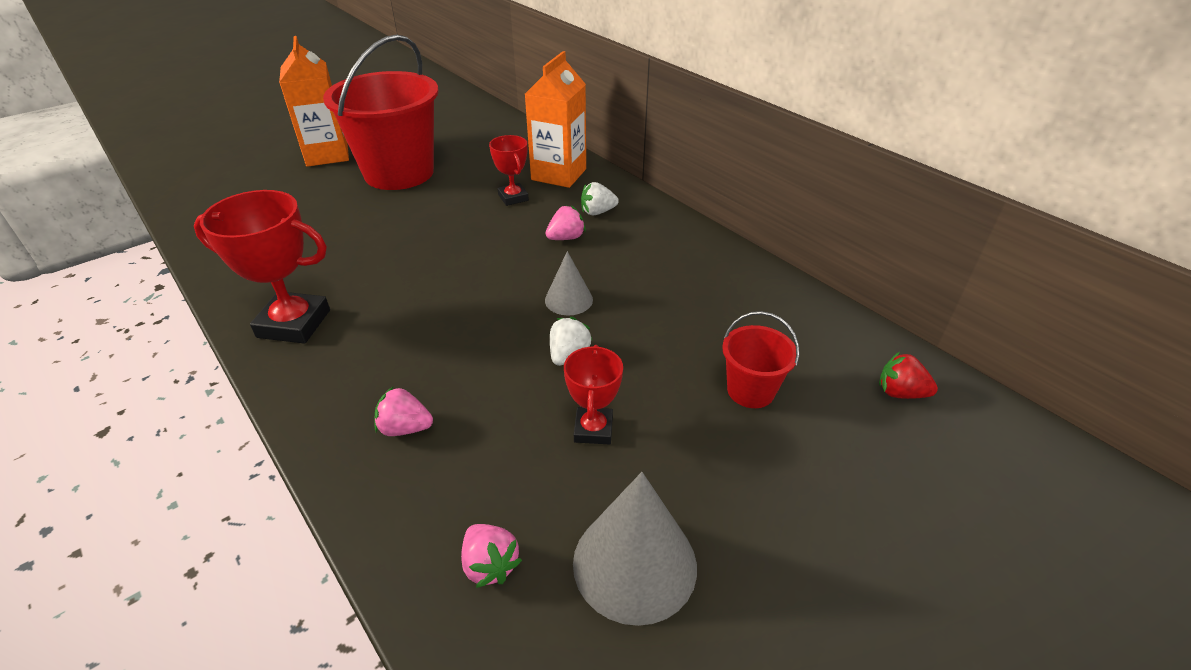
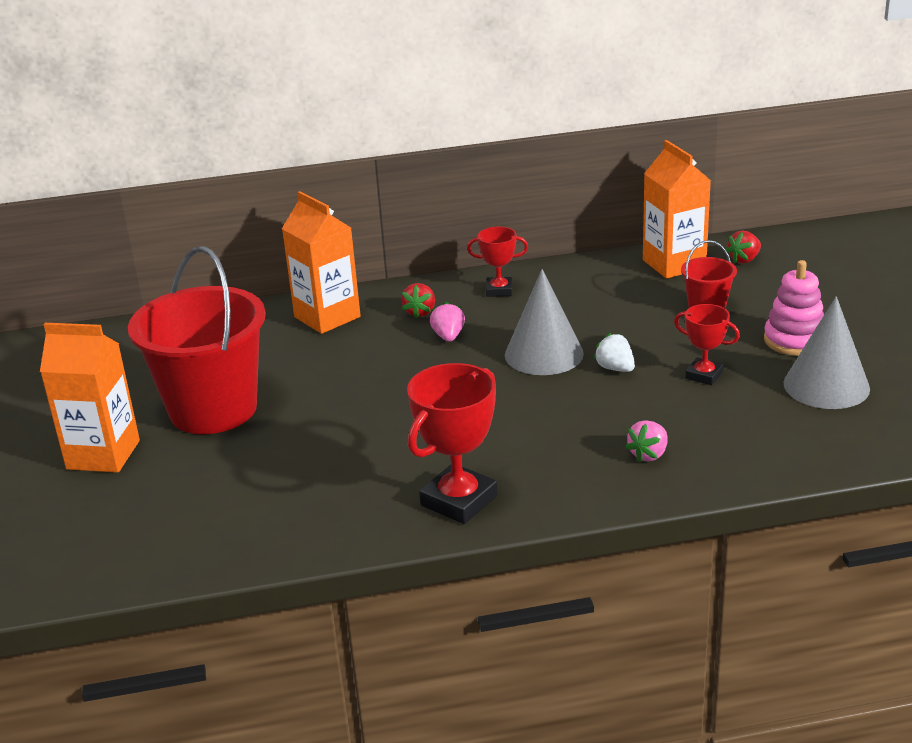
camera: 60 degrees left, 10 degrees down
(490, 565) = (800, 437): pink strawberry -> none
(513, 198) = (346, 350): red trophy -> red trophy (499, 290)
(568, 300) = (544, 354): grey cone -> grey cone, size x1.74
(597, 212) = (420, 312): white strawberry -> red strawberry
(732, 497) = (794, 340): none -> pink stacking toy
(829, 336) = (674, 264): none -> orange carton

